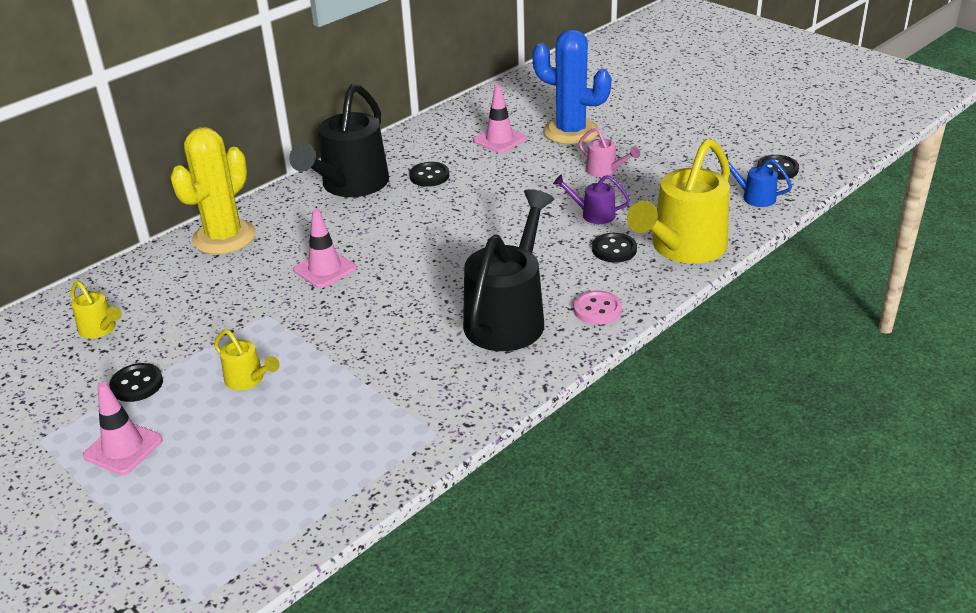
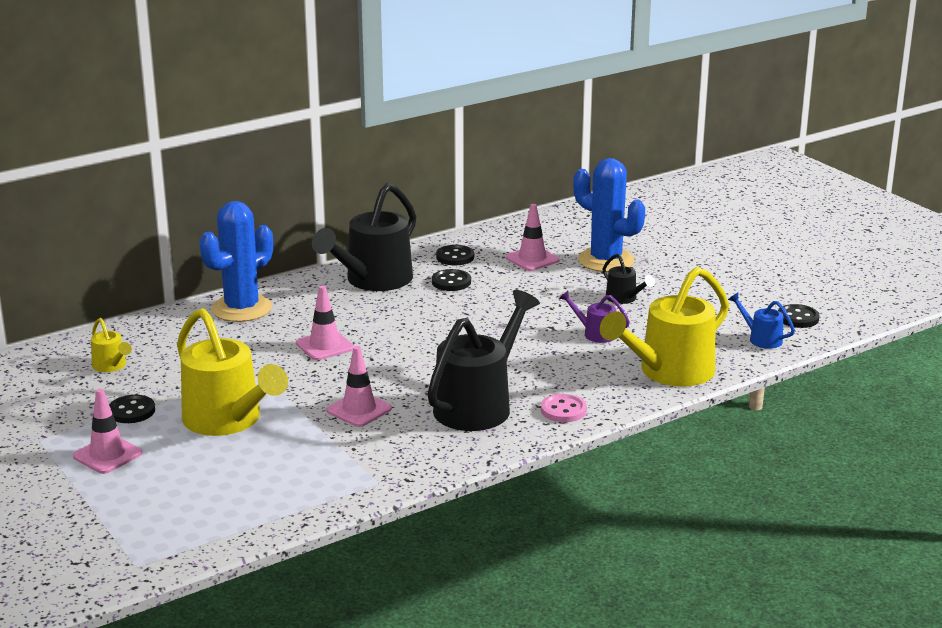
camera: 10 degrees right, 10 degrees down
(224, 237) = (242, 309): yellow cactus -> blue cactus
(248, 380) = (228, 421): yellow watering can -> yellow watering can, size x2.19
(386, 343) = (359, 410): none -> pink traffic cone
(605, 171) = (624, 299): pink watering can -> black watering can
(614, 249) = (602, 365): black button -> black button (455, 257)

